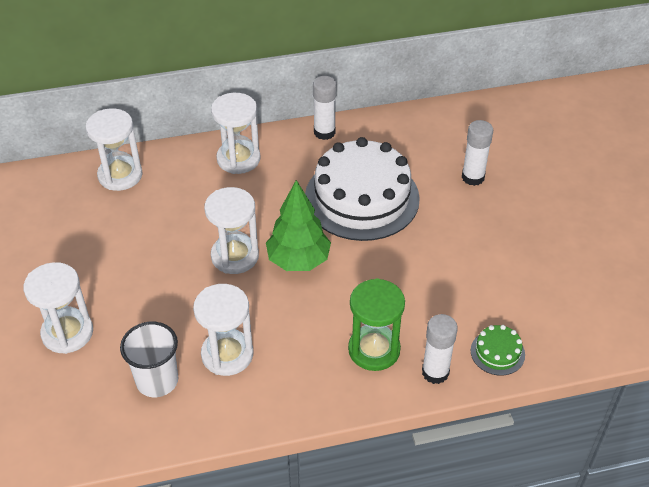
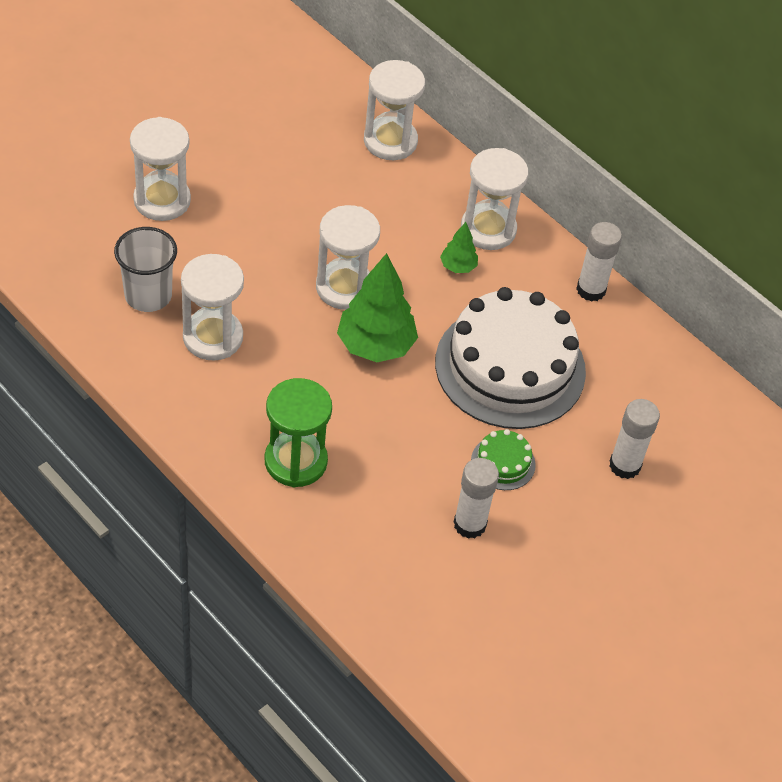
camera: 55 degrees right, 5 degrees up
(259, 188) = (458, 266): none -> green tree
(435, 372) = (299, 529): white glue stick -> white glue stick (469, 524)
(497, 352) = (363, 579): green cake -> green cake (503, 463)

